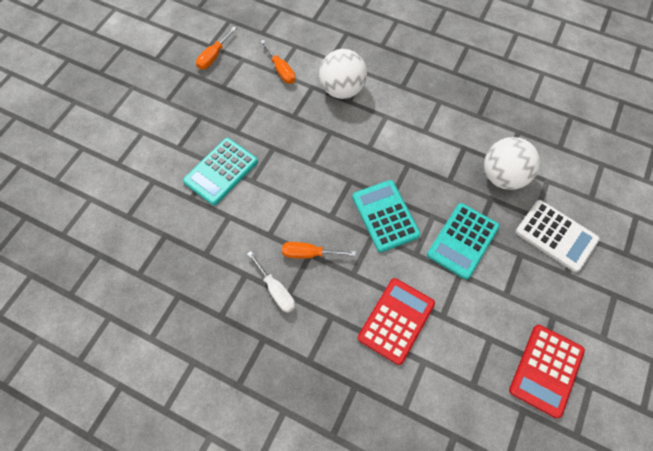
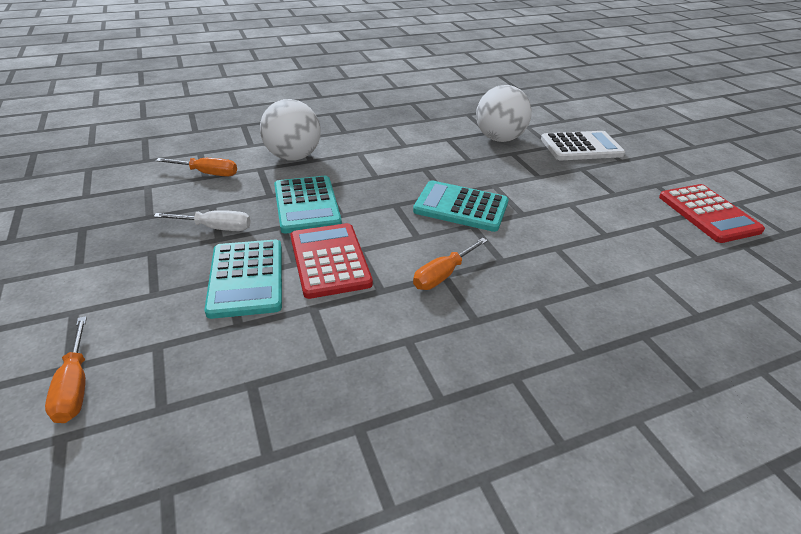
camera: 50 degrees left, 25 degrees down
(214, 56) = (103, 200): orange screwdriver -> orange screwdriver (75, 385)
(276, 290) = (459, 326): white screwdriver -> white screwdriver (216, 228)
(396, 320) = (585, 263): red calculator -> red calculator (329, 260)
(463, 241) = (538, 185): turquoise calculator -> turquoise calculator (307, 205)

